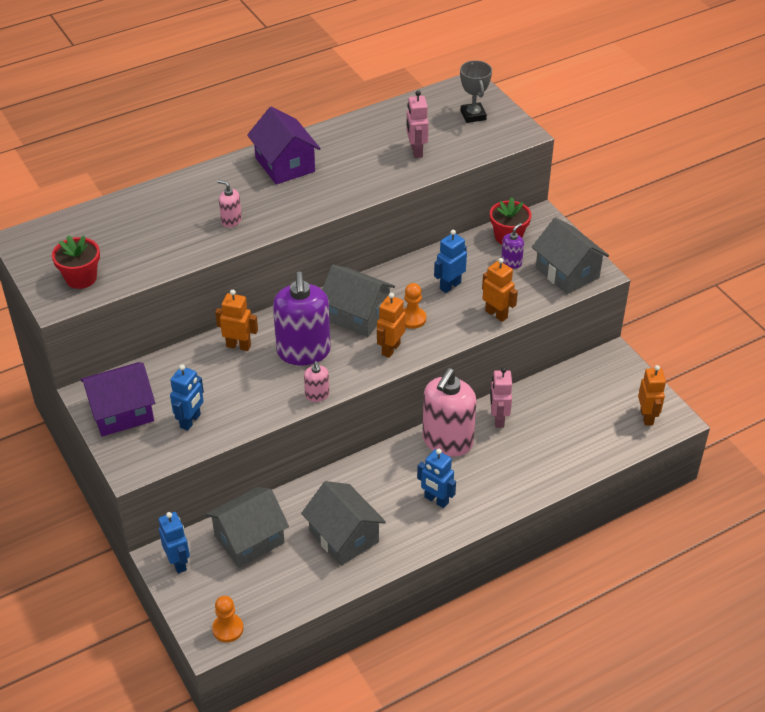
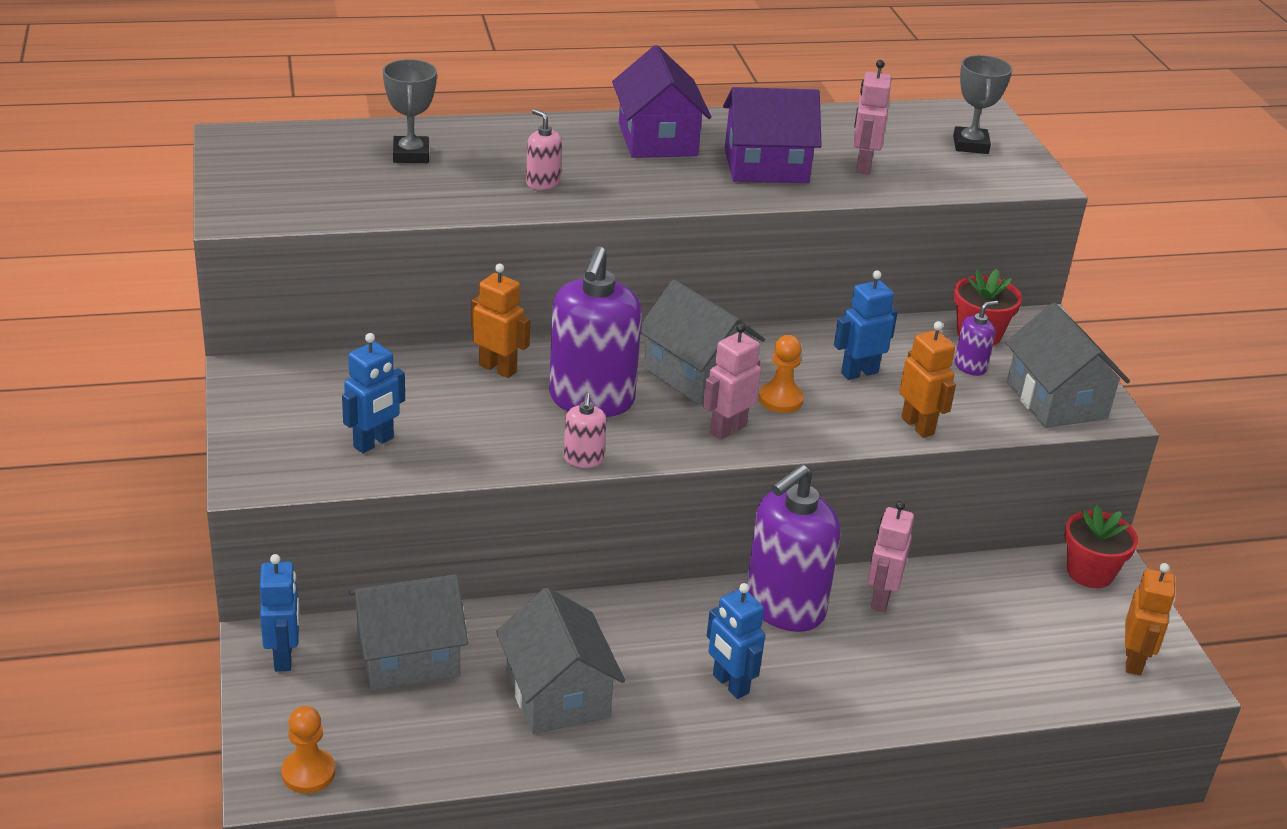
camera: 15 degrees right, 10 degrees down
(81, 278) = (287, 197): red flower pot -> red flower pot (1090, 572)
(122, 412) = (280, 406): purple house -> purple house (766, 166)
(139, 221) = (411, 155): none -> grey trophy
(390, 349) = (727, 429): orange robot -> pink robot
(447, 441) = (784, 607): pink soap dispenser -> purple soap dispenser

